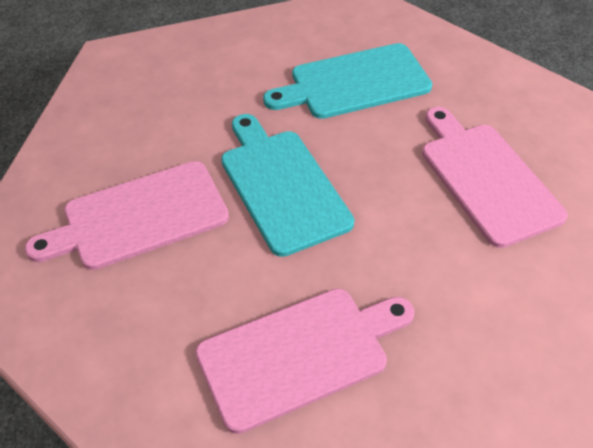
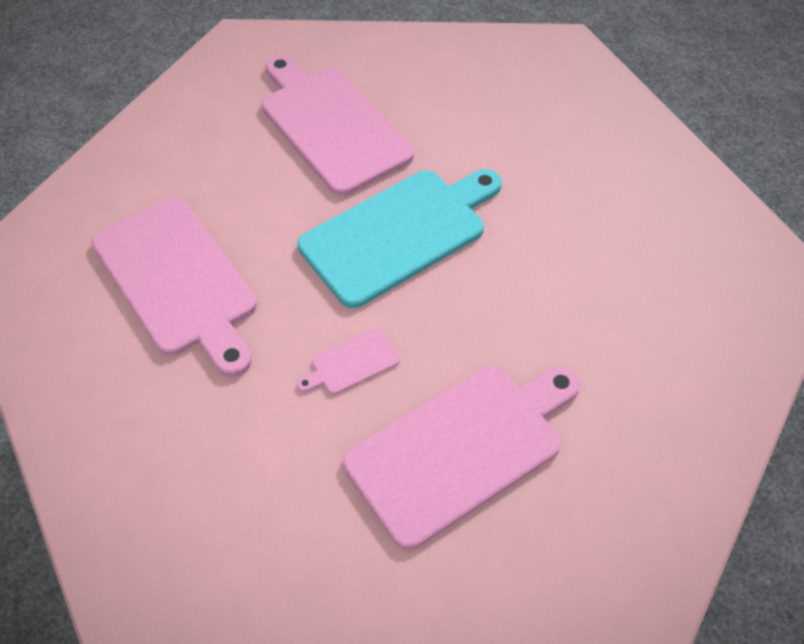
camera: 80 degrees right, 5 degrees up
(354, 83) = (602, 283): turquoise cutting board -> none
(408, 232) = (352, 363): none -> pink cutting board

